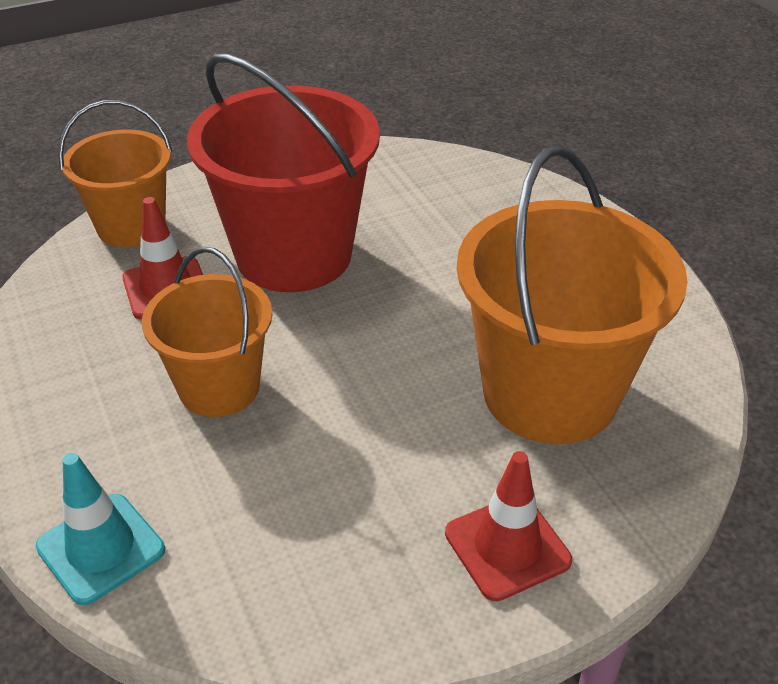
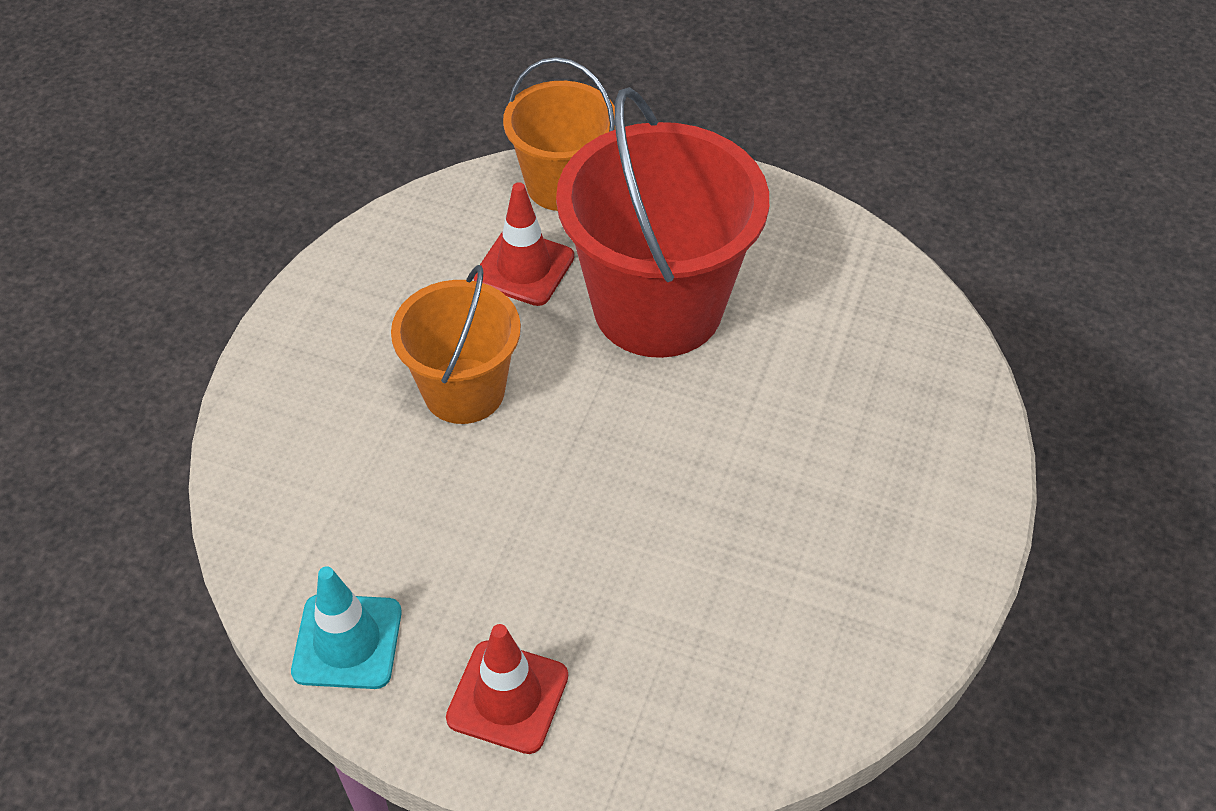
camera: 45 degrees right, 10 degrees up
(101, 548) = (258, 459): turquoise traffic cone -> turquoise traffic cone (347, 642)
(550, 393) = (705, 605): orange bucket -> none

